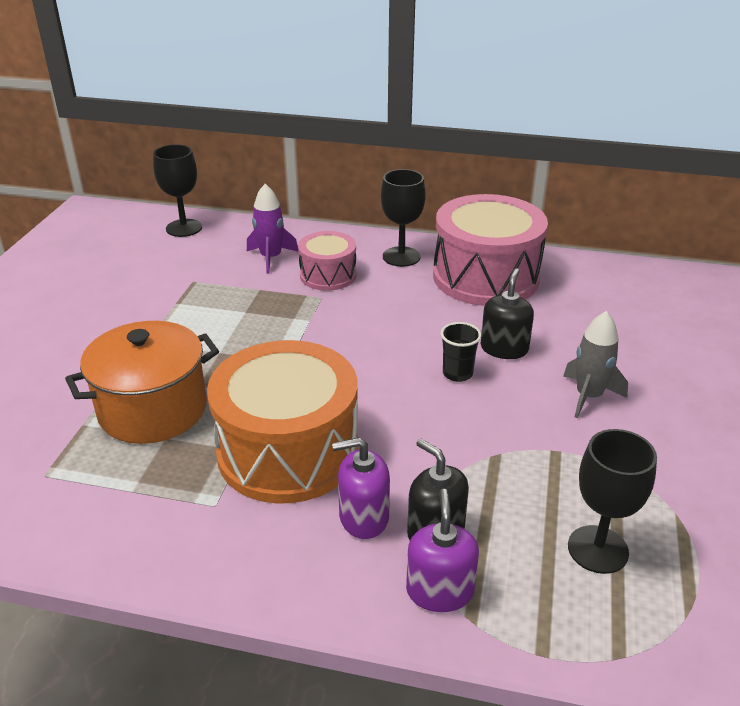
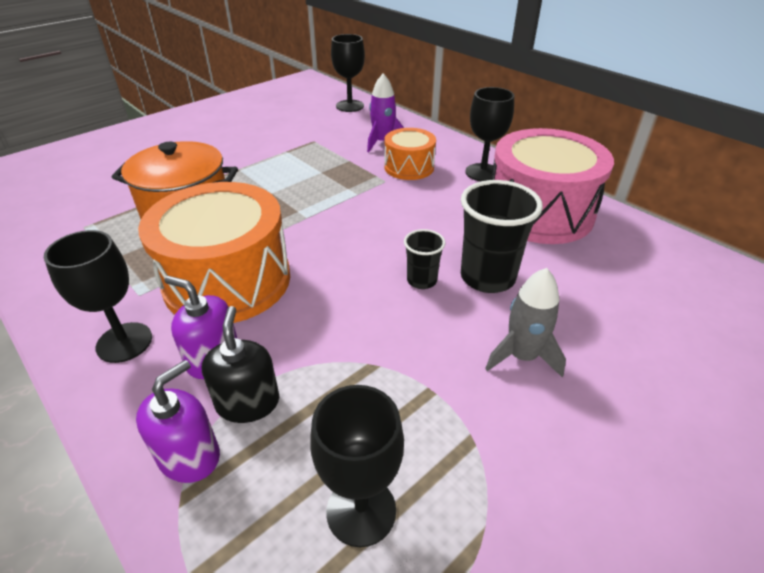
camera: 35 degrees right, 5 degrees up
(262, 549) = (124, 342): none -> black goblet
(328, 275) = (409, 167): pink drum -> orange drum
(504, 348) = (487, 277): black soap dispenser -> black cup

